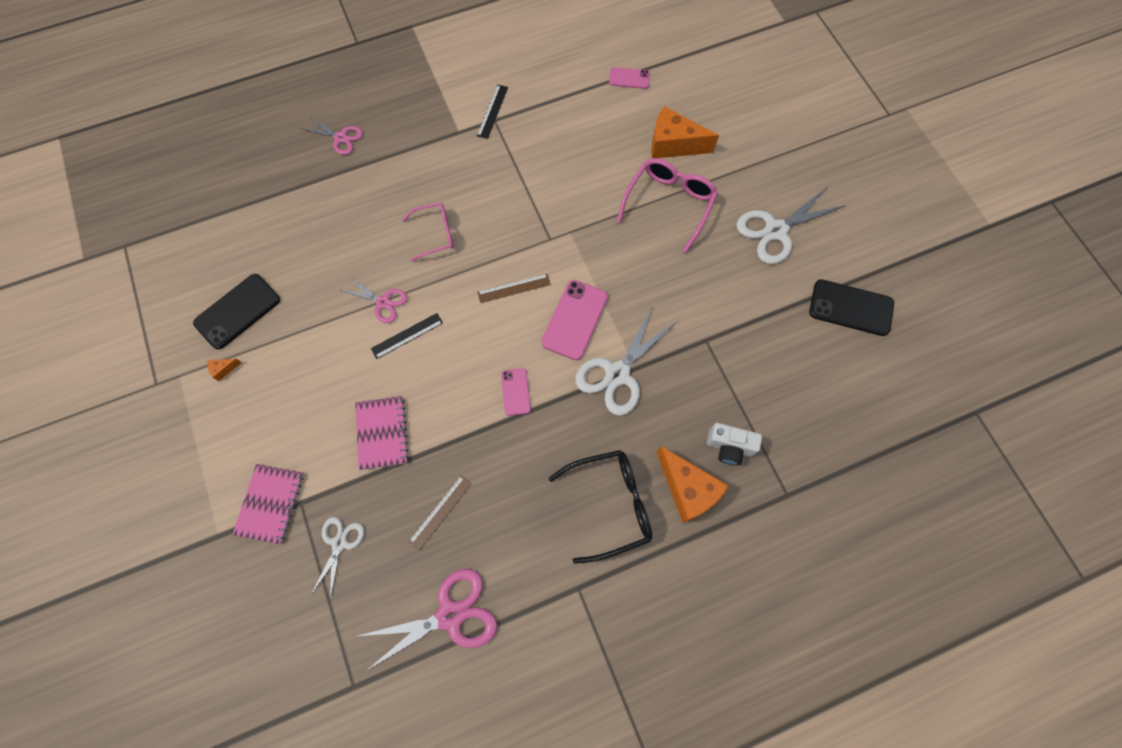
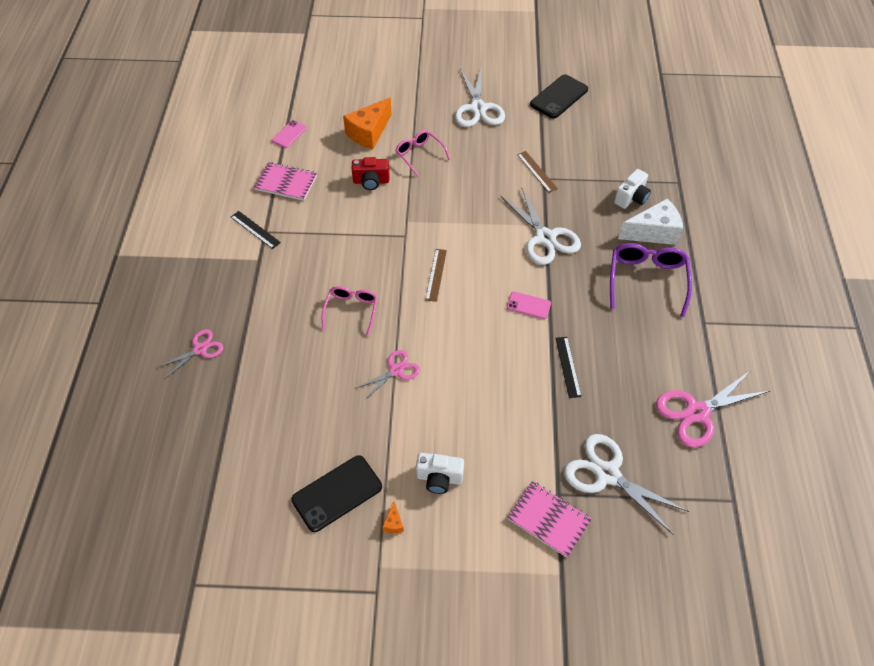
camera: 65 degrees left, 15 degrees down
(237, 311) = (337, 493): black phone -> black phone turned 75 degrees clockwise
(281, 388) = (439, 478): none -> white camera
(339, 543) = (607, 474): white scissors -> white scissors, size x1.70
(382, 433) = (521, 411): pink notebook -> pink notebook (286, 183)
(407, 336) = (439, 363): black ruler -> black ruler (568, 366)
(440, 512) = (609, 391): brown ruler -> brown ruler (537, 171)
(450, 616) = (697, 412): pink scissors -> pink scissors turned 120 degrees counterclockwise
(575, 320) = (486, 246): pink phone -> none
(606, 177) = (371, 181): none -> red camera
(610, 504) = (647, 280): black glasses -> purple glasses
(669, 204) = (419, 155): pink glasses -> pink glasses, size x0.64
(687, 489) = (653, 232): orange cheese -> white cheese

